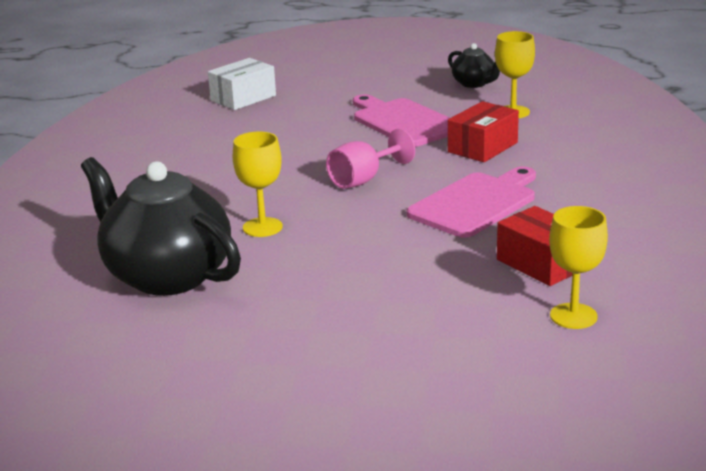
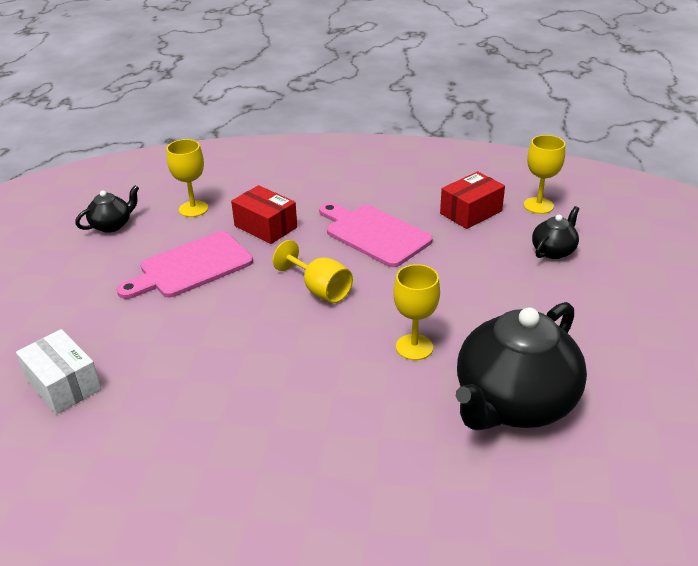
camera: 90 degrees left, 10 degrees up
(363, 180) = (320, 290): pink goblet -> yellow goblet
(450, 319) = (553, 251): none -> black teapot

